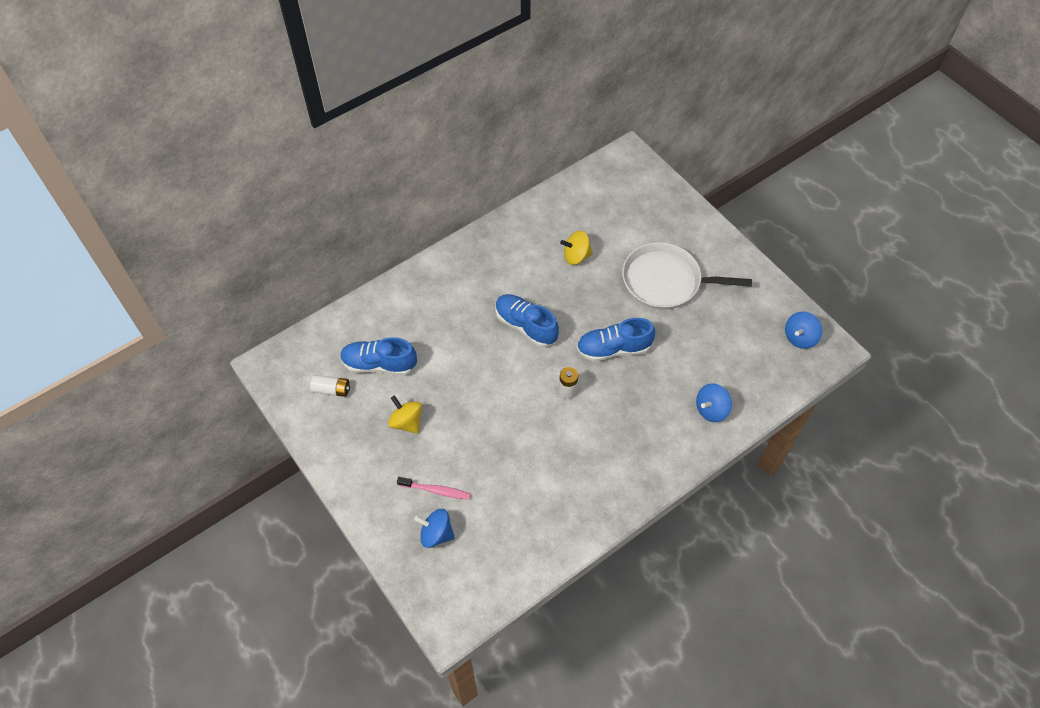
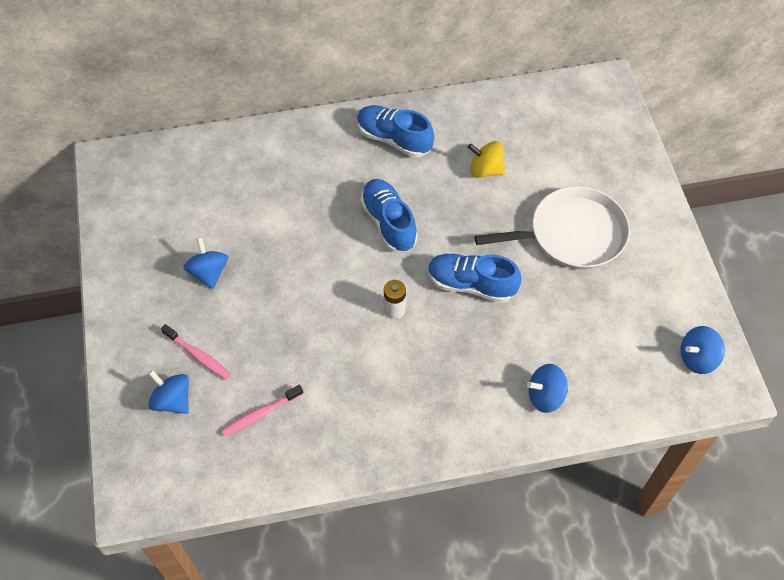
camera: 25 degrees right, 0 degrees up
(331, 390) = (153, 210): white battery -> none
(379, 364) = (215, 203): blue shoe -> blue shoe (394, 139)
(406, 422) = (208, 272): yellow spinning top -> blue spinning top
(511, 514) = (261, 414): none -> pink toothbrush
(665, 281) = (572, 234): white pan -> white pan turned 135 degrees clockwise

